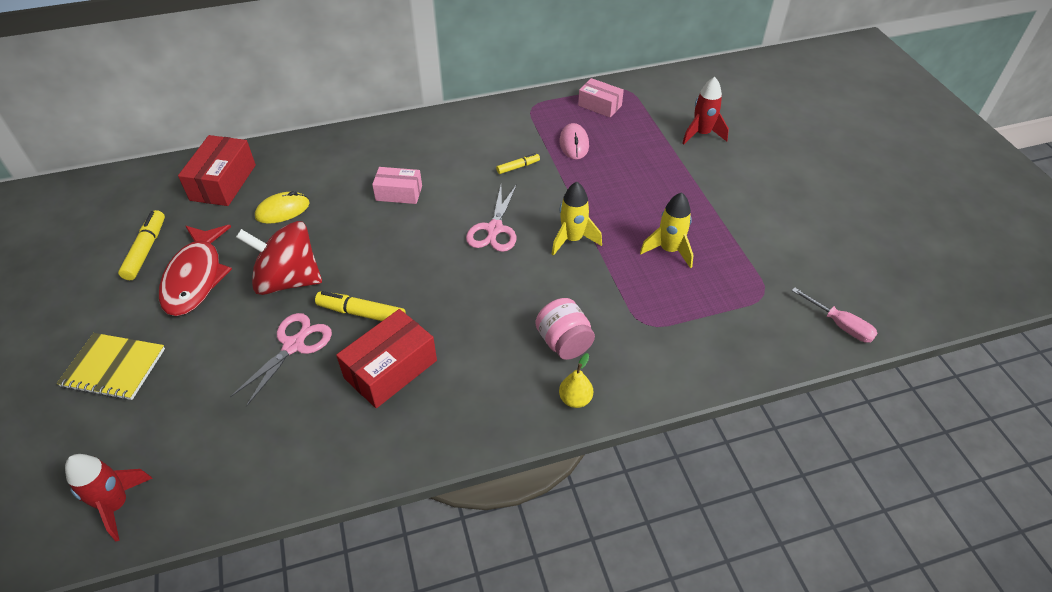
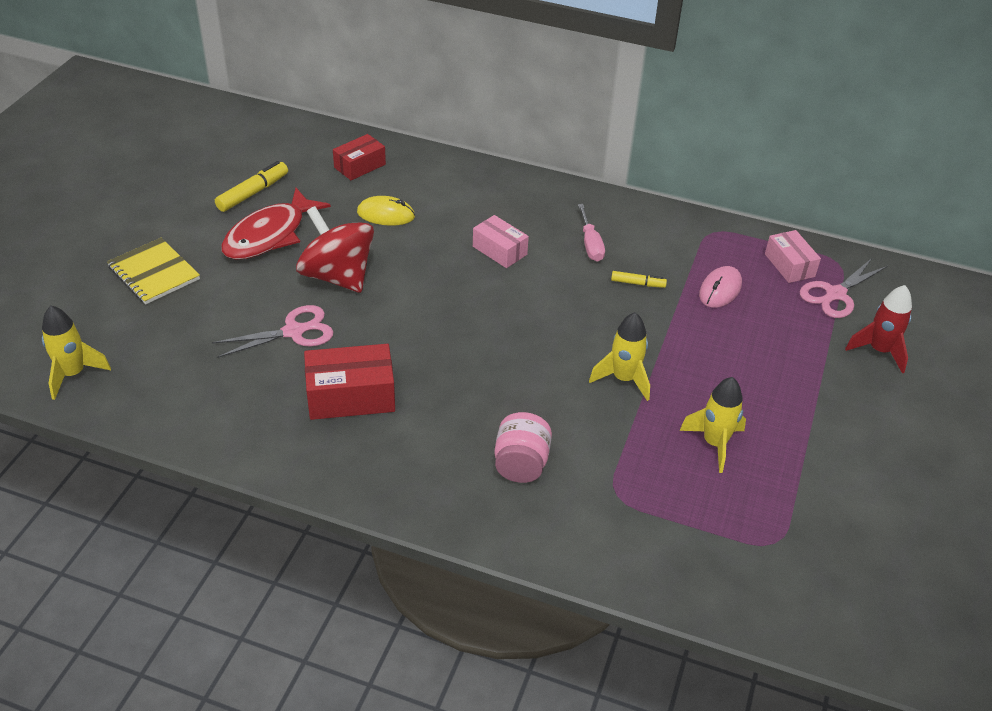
camera: 35 degrees right, 5 degrees down
(117, 505) = (73, 374): red rocket -> yellow rocket
(223, 182) = (360, 166): red box -> red box, size x0.65
(362, 313) = (370, 337): yellow marker -> none
(494, 229) = (556, 329): pink scissors -> pink scissors (835, 294)
(575, 399) = (482, 517): yellow pear -> none
(840, 325) = (829, 622): pink screwdriver -> pink screwdriver (590, 244)

